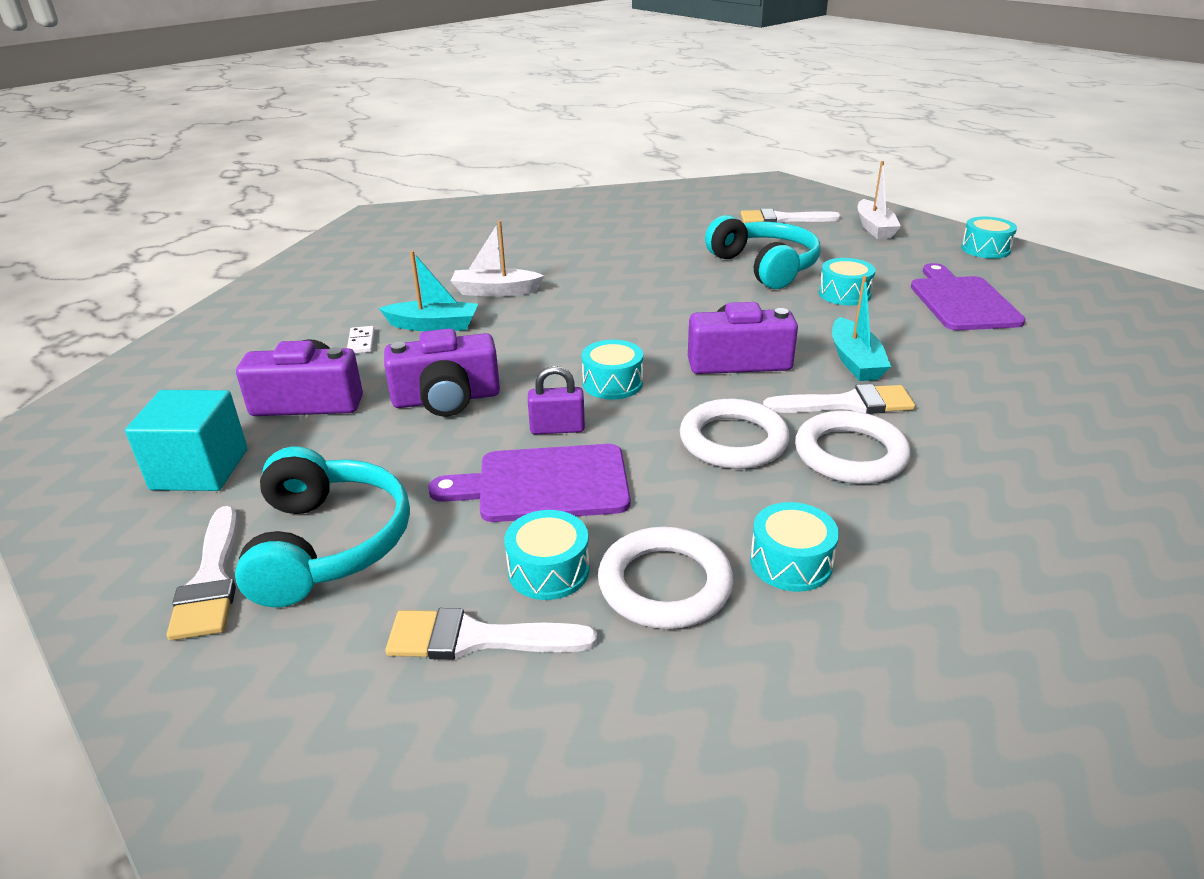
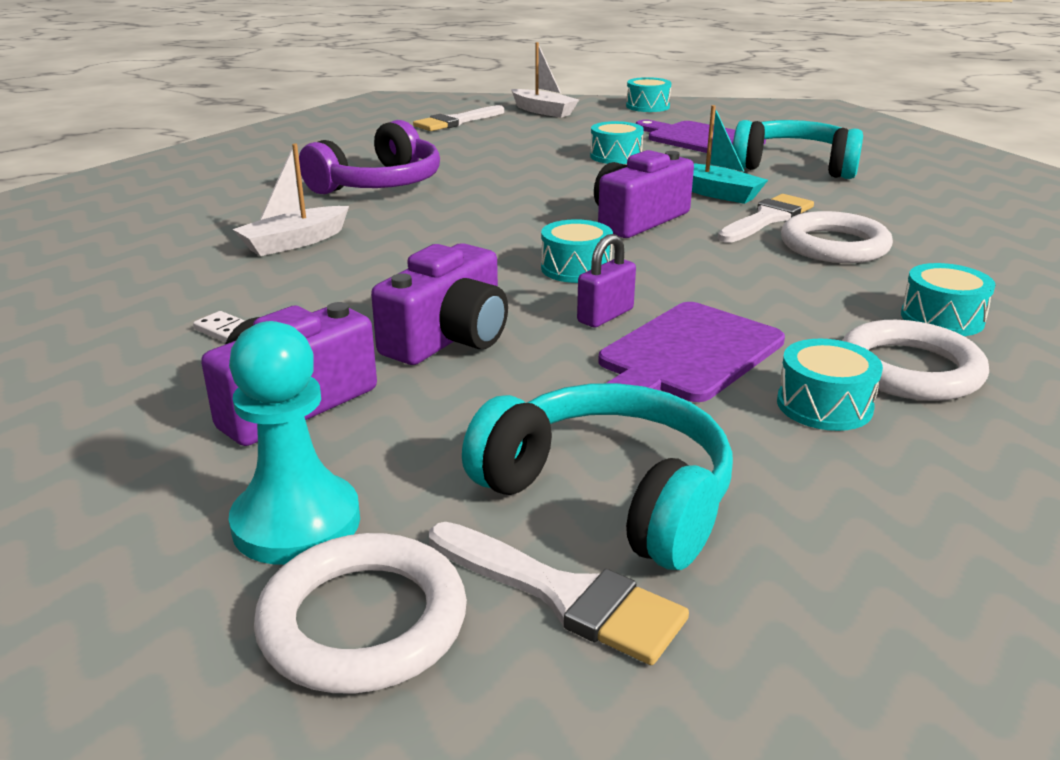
camera: 45 degrees left, 5 degrees down
(200, 469) = (296, 523): turquoise cube -> turquoise pawn
(433, 325) = (288, 290): turquoise boat -> none
(477, 639) = (885, 476): white brush -> none
(623, 262) = (379, 184): none -> purple headphones
(733, 440) = (749, 268): white ring -> white ring (363, 621)
(765, 267) = (516, 155): turquoise headphones -> turquoise headphones (794, 166)

